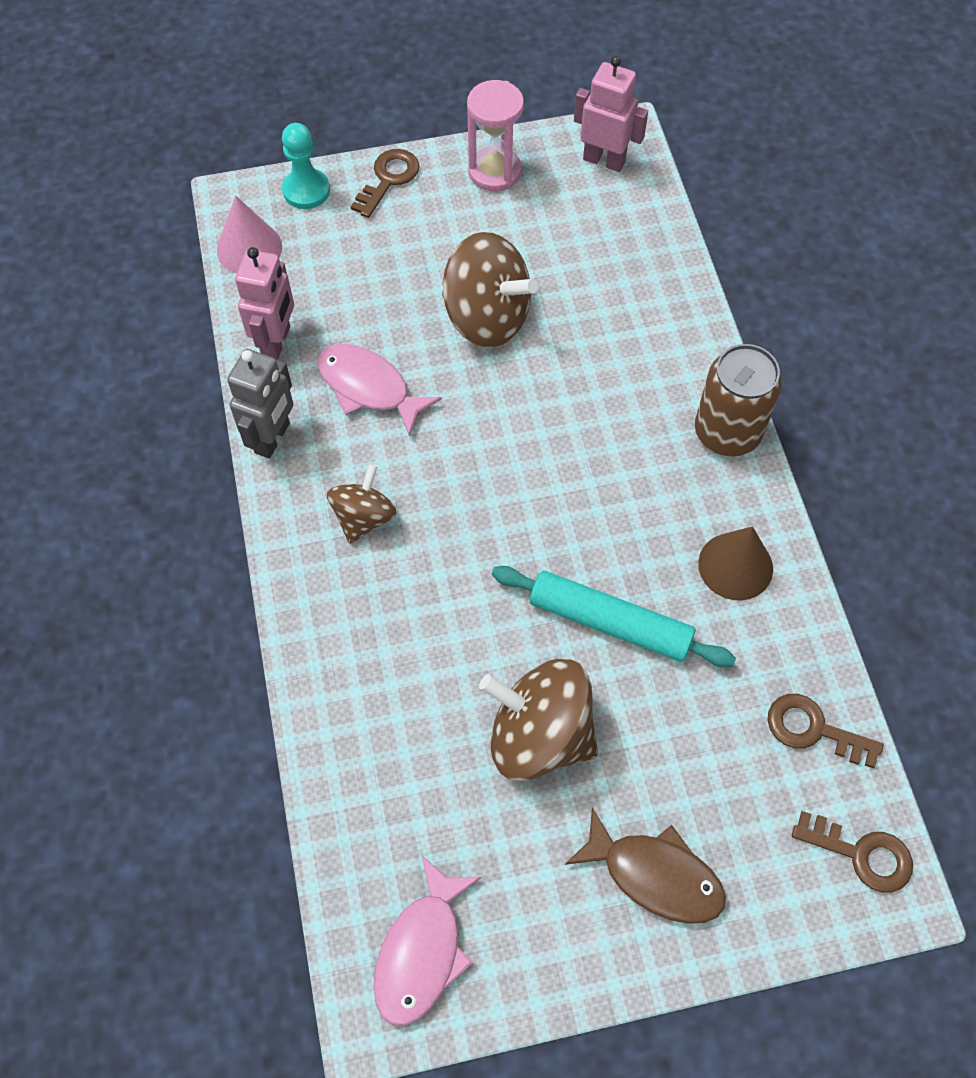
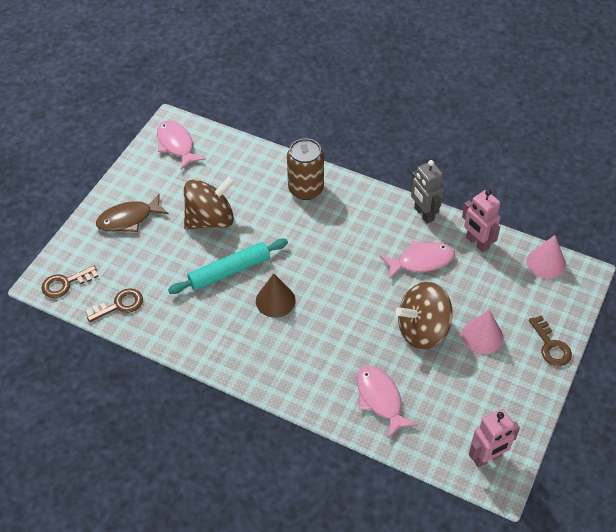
camera: 130 degrees right, 10 degrees down
(306, 190) = (569, 306): turquoise pawn -> none
(364, 517) = (355, 222): brown spinning top -> none
(437, 252) = (482, 336): none -> pink cone
(494, 172) = (519, 397): pink hourglass -> none
(632, 300) = (380, 399): none -> pink fish
(727, 432) = (271, 381): brown can -> brown can (306, 189)
(735, 566) = (207, 332): brown cone -> brown cone (275, 300)

